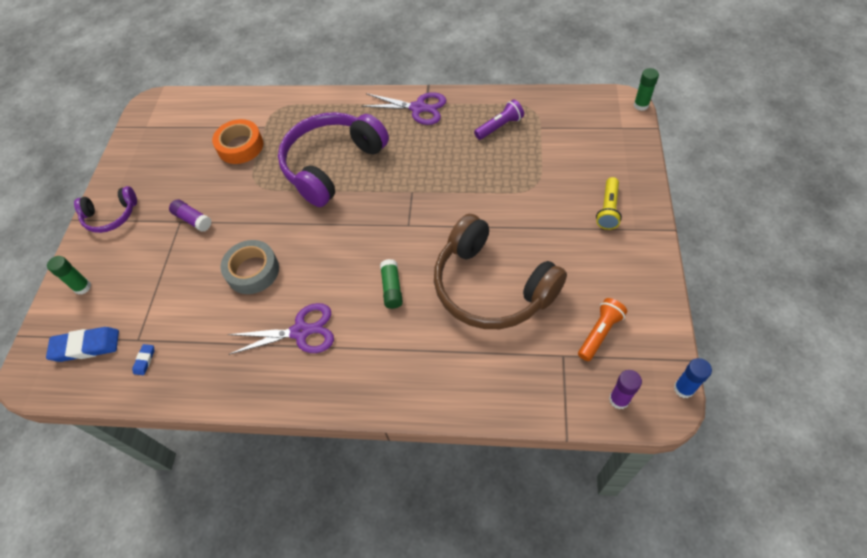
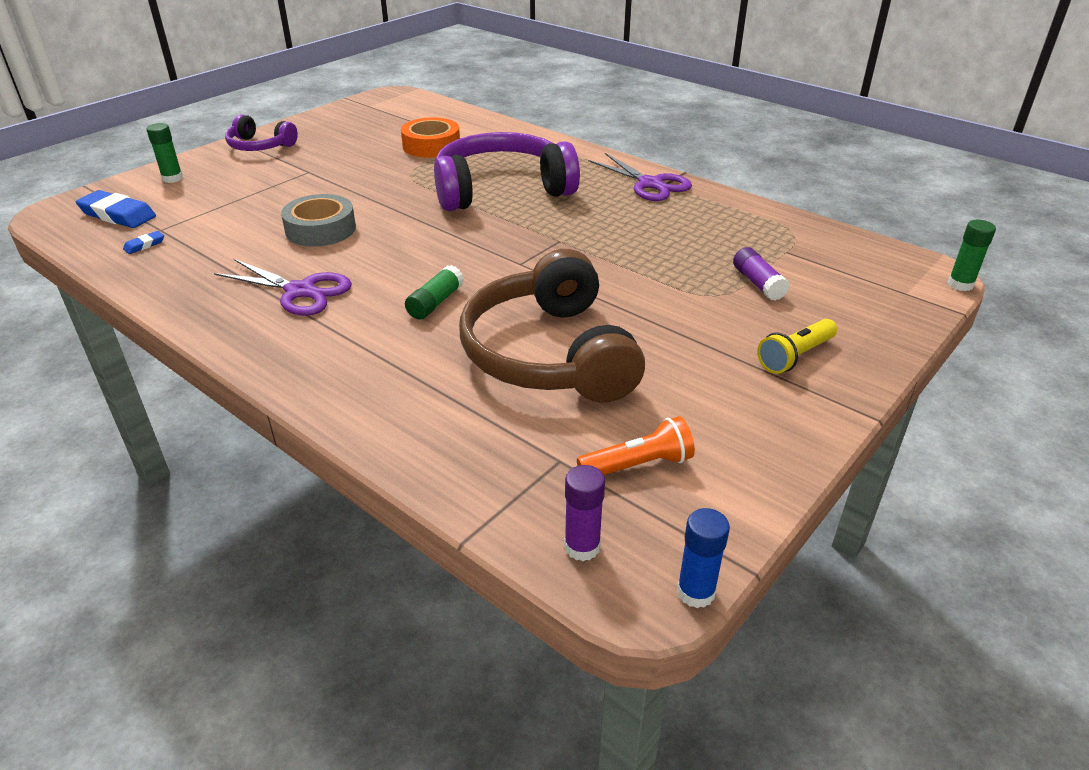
camera: 30 degrees right, 20 degrees down
(193, 220) = (320, 175): purple glue stick -> purple glue stick (758, 283)
(499, 127) = (732, 231): purple flashlight -> none

